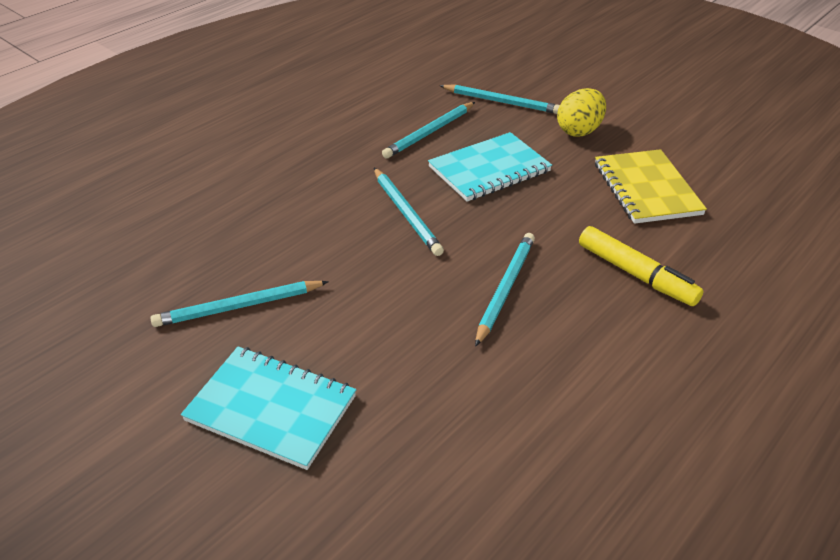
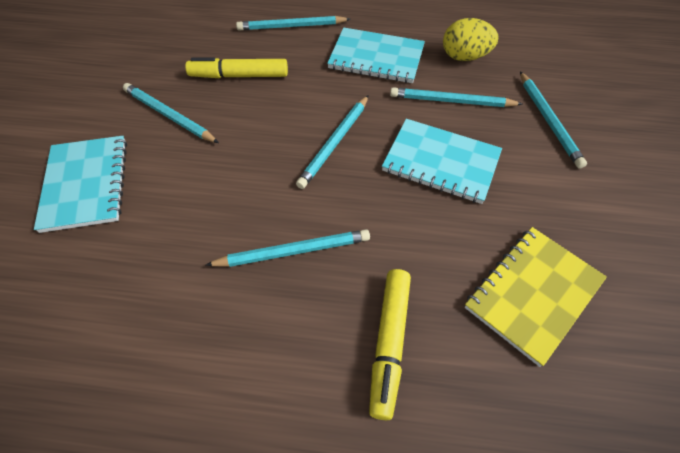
camera: 55 degrees right, 15 degrees up
(212, 171) = (291, 26): none -> turquoise pencil
(240, 234) = (239, 75): none -> yellow marker
(327, 144) = (376, 58): none -> turquoise notebook
(579, 131) = (569, 196): yellow egg -> yellow egg (464, 57)

